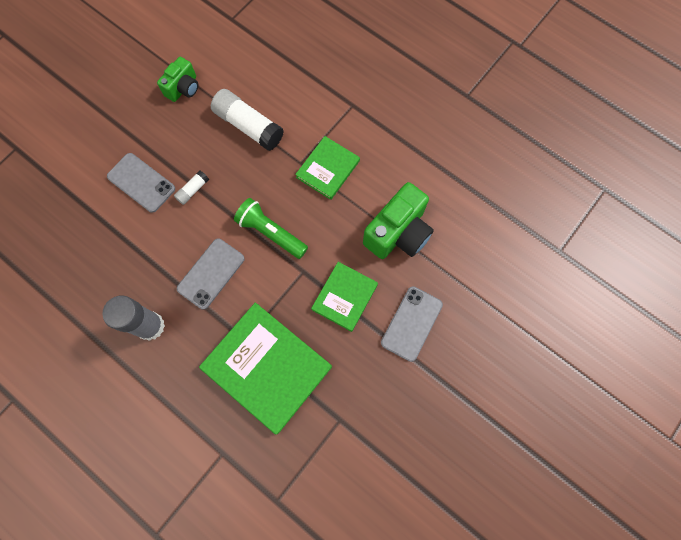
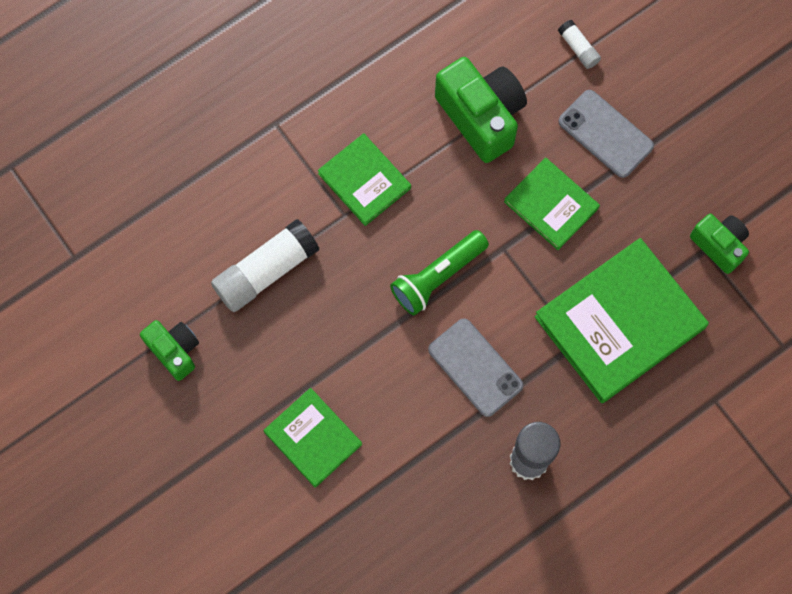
camera: 75 degrees left, 0 degrees up
(141, 183) = (313, 438): grey phone -> green book
(193, 190) = (345, 368): white glue stick -> white glue stick (578, 48)
(346, 430) = (719, 245): none -> green camera

